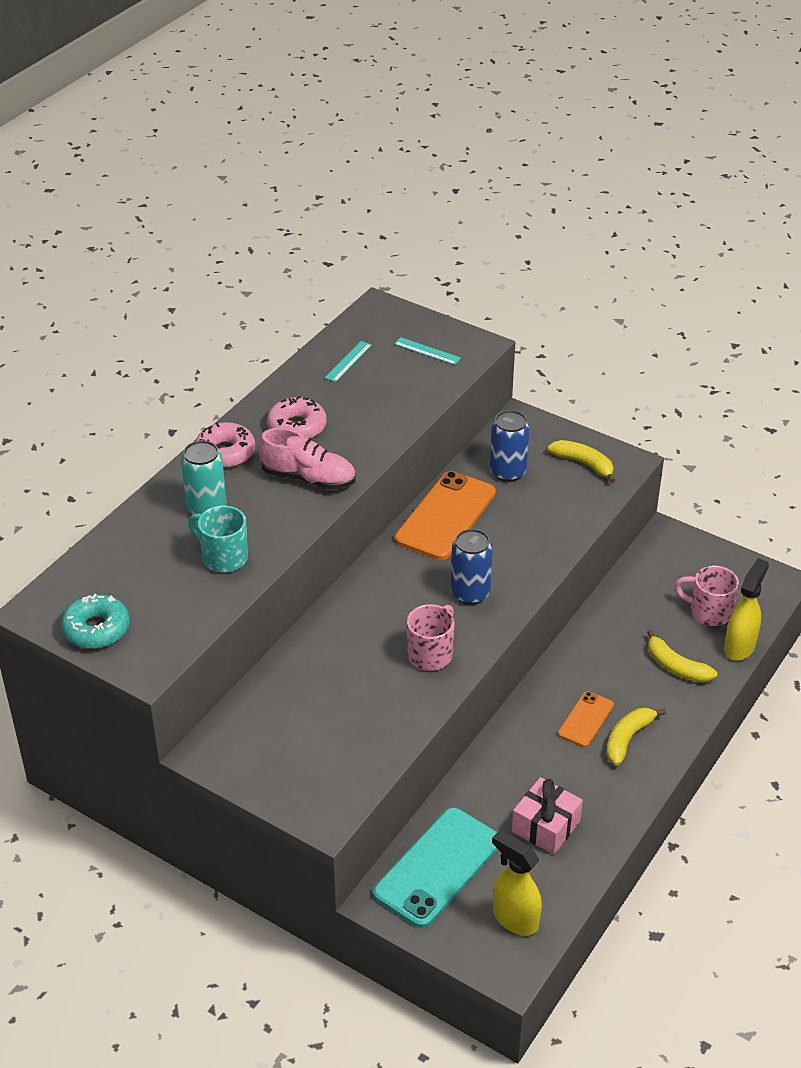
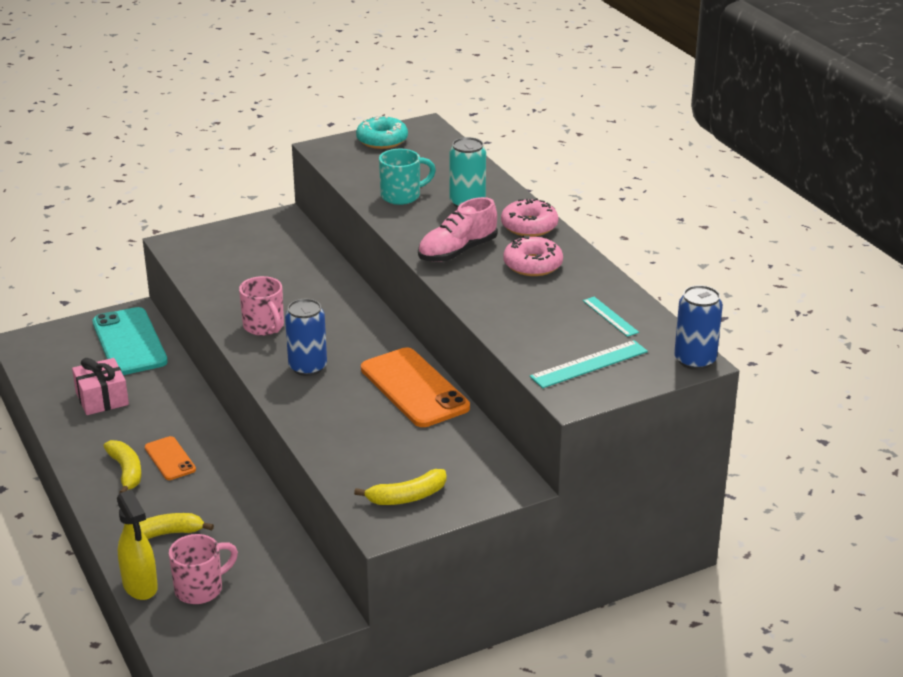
camera: 120 degrees right, 10 degrees down
(427, 351) = (589, 364): turquoise ruler -> turquoise ruler, size x1.56
(508, 472) = (441, 445): blue can -> blue can (695, 360)
(514, 919) = (52, 357): yellow spray bottle -> none

